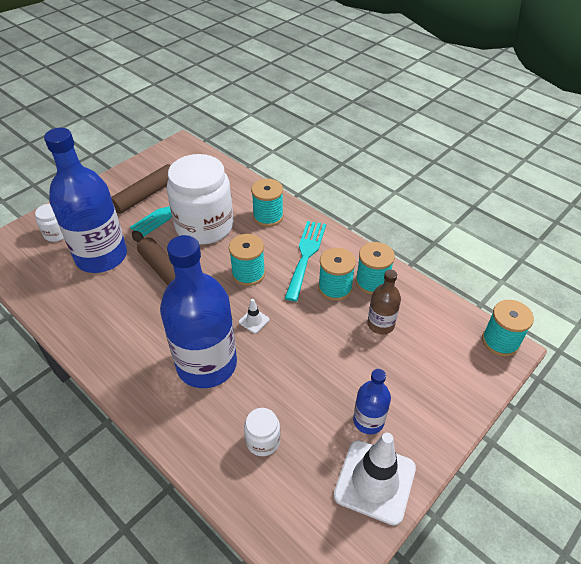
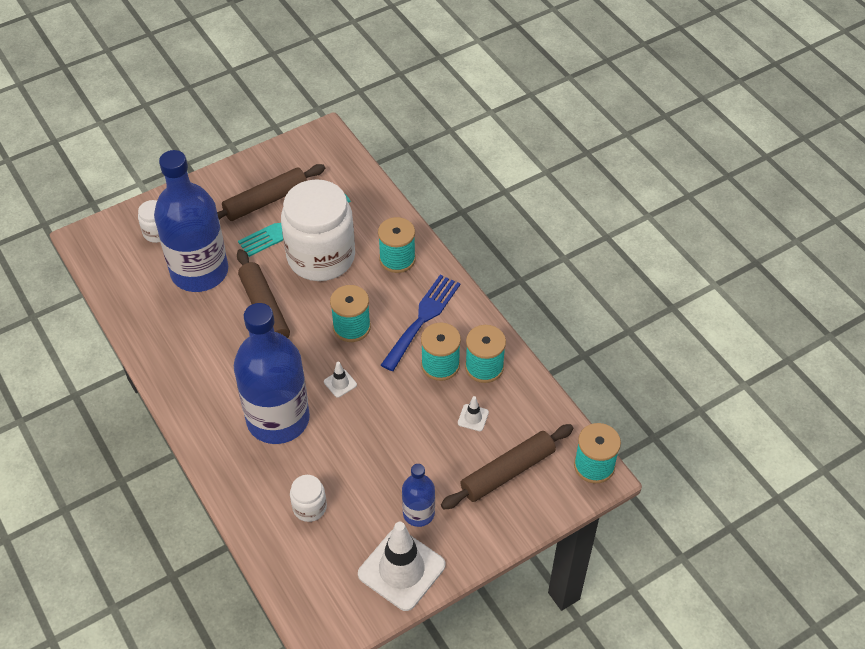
camera: 15 degrees right, 5 degrees up
(306, 255) = (422, 318): turquoise fork -> blue fork
(380, 324) = (473, 417): brown bottle -> white traffic cone
(431, 364) = (507, 472): none -> brown rolling pin

